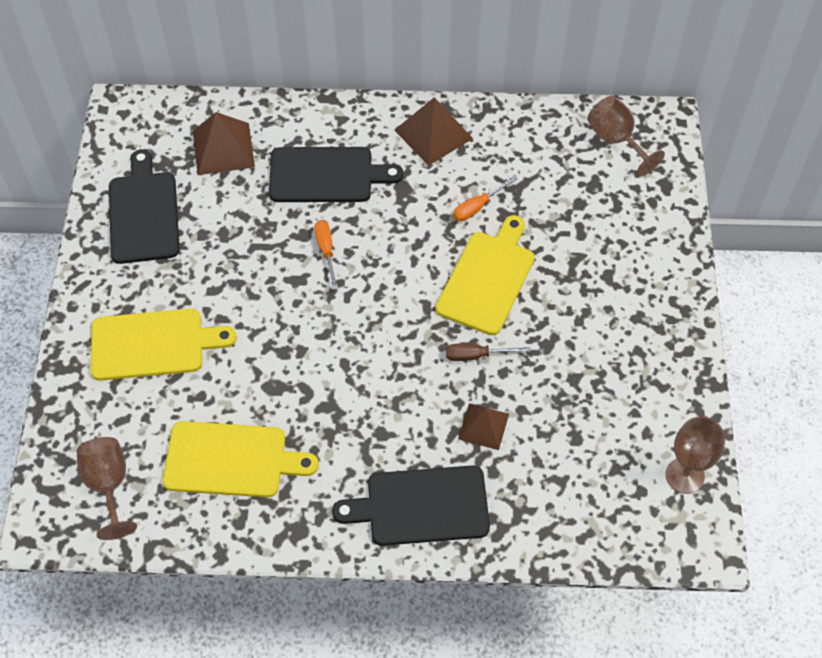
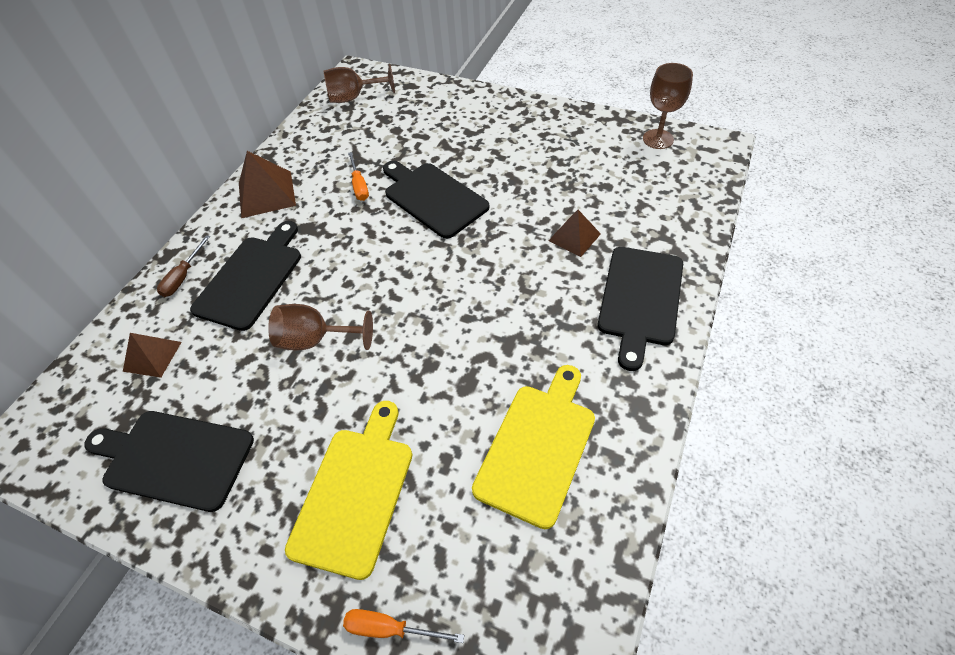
camera: 65 degrees left, 5 degrees down
(109, 485) = (524, 597): brown goblet -> brown goblet (315, 340)
(223, 148) = (152, 356): brown pyramid -> brown pyramid, size x0.65
(326, 251) = (335, 300): orange screwdriver -> orange screwdriver (390, 628)
(476, 355) = (503, 224): brown screwdriver -> brown screwdriver (183, 277)
(487, 278) = (432, 198): yellow cutting board -> black cutting board

